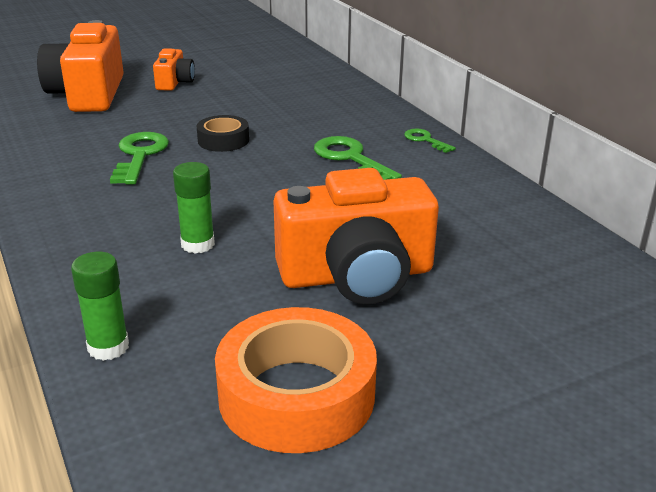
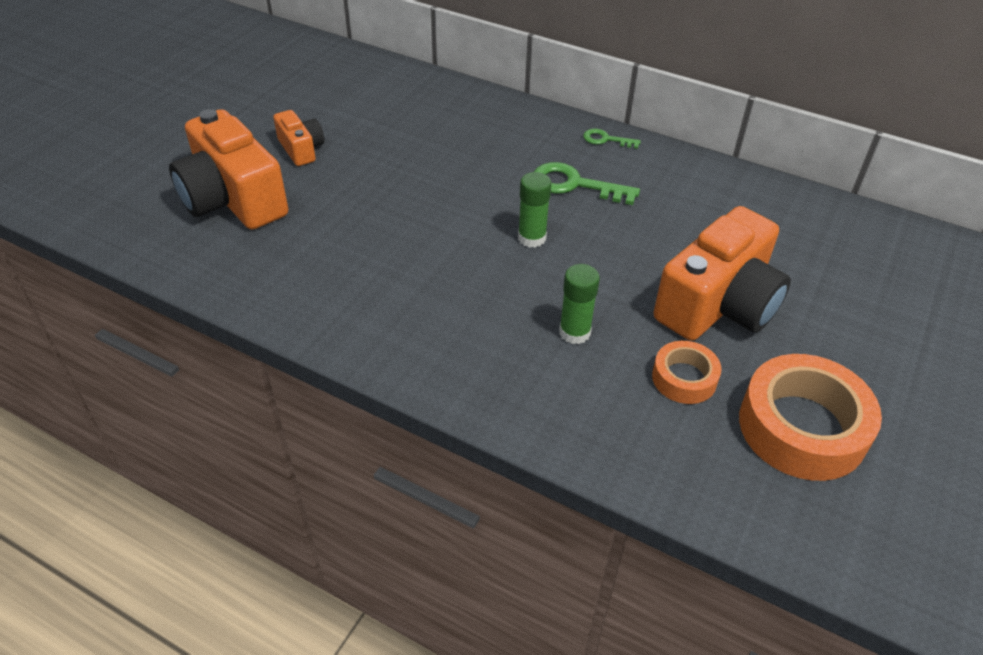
camera: 35 degrees left, 15 degrees up
(108, 347) = (639, 462): green glue stick -> green glue stick (532, 238)
(139, 155) = (396, 258): green key -> none
(223, 140) = (446, 207): black tape -> none
(241, 310) = (684, 378): none -> orange tape

